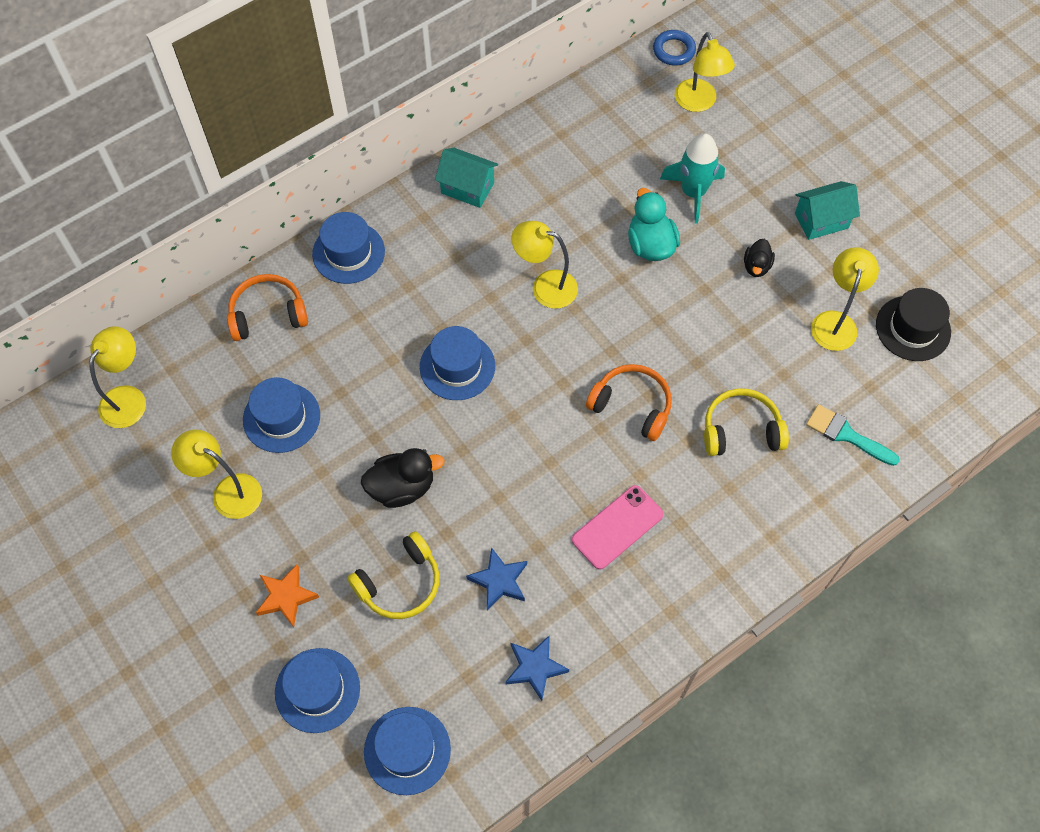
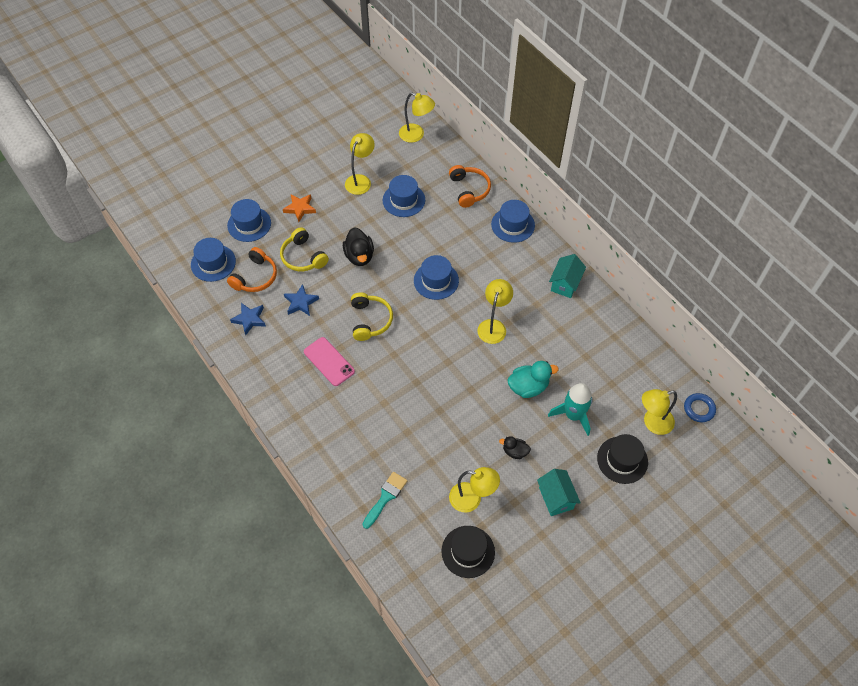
camera: 90 degrees right, 5 degrees down
(632, 406) = (408, 372): orange headphones -> orange headphones (255, 277)
(741, 430) = (390, 433): yellow headphones -> yellow headphones (370, 320)
(757, 141) = (622, 460): none -> black hat

